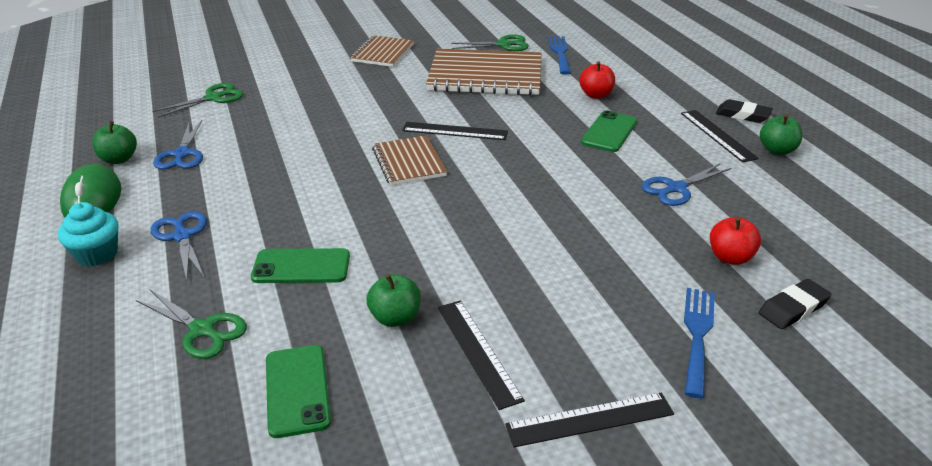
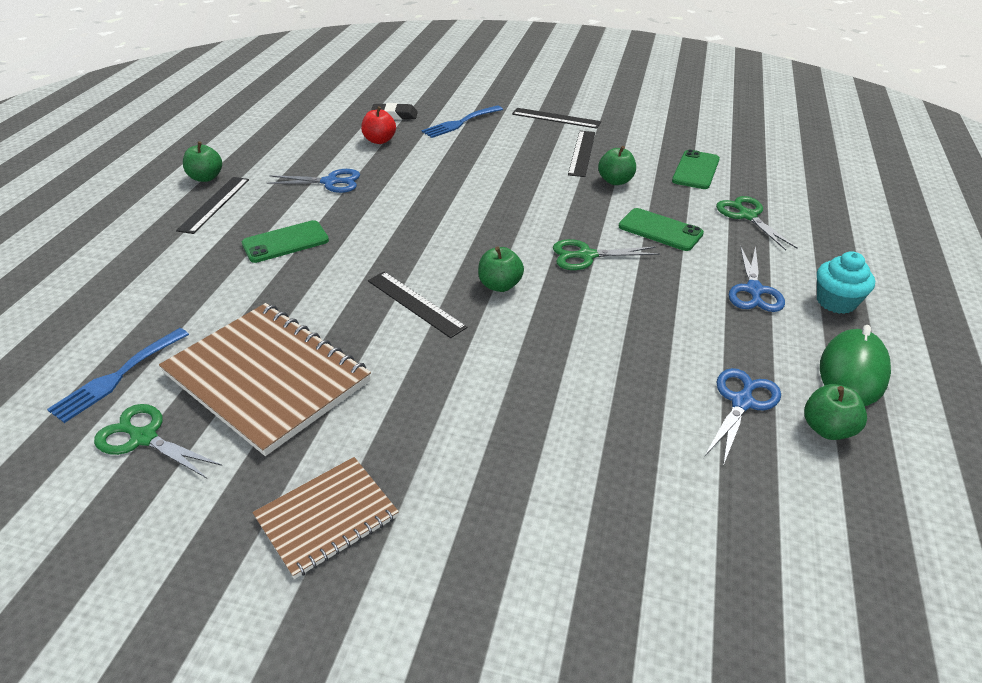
camera: 145 degrees left, 5 degrees up
(213, 98) = (672, 519): green scissors -> green scissors (586, 256)
(408, 162) = (500, 285): brown notebook -> green apple
(596, 95) = (215, 287): red apple -> none
(742, 115) = (154, 211): black eraser -> none

